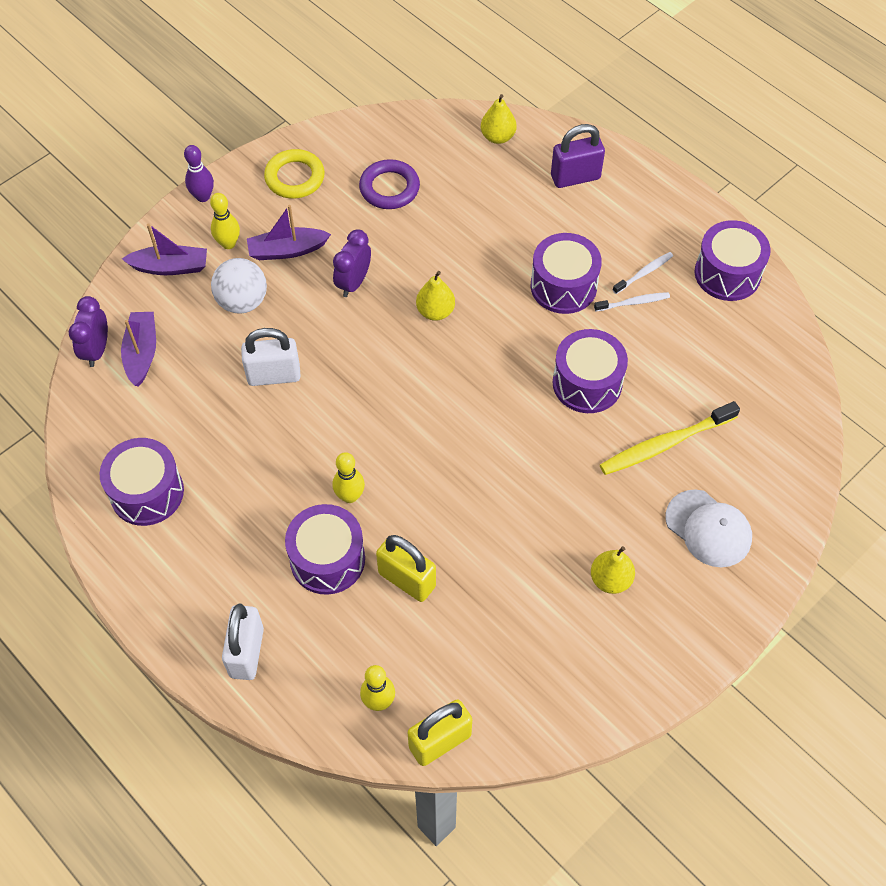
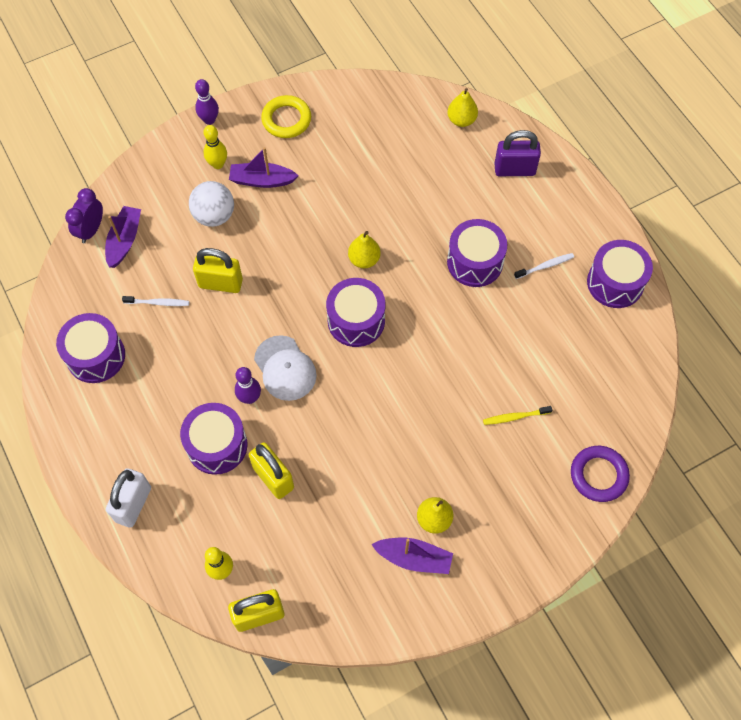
camera: 15 degrees right, 5 degrees up
(170, 267) = (167, 174): purple boat -> purple boat (414, 558)
(274, 375) = (220, 283): white padlock -> yellow padlock
(350, 496) = (250, 398): yellow bowling pin -> purple bowling pin
(353, 283) = (306, 220): purple clock -> none
(389, 188) = (359, 145): purple ring -> purple ring (598, 475)
(587, 383) = (467, 350): purple drum -> purple drum (356, 321)
(633, 302) = (528, 290): white toothbrush -> white toothbrush (158, 303)
(665, 444) = (515, 417): yellow toothbrush -> yellow toothbrush, size x0.54
(708, 528) = (527, 497): white cap -> white cap (285, 368)

